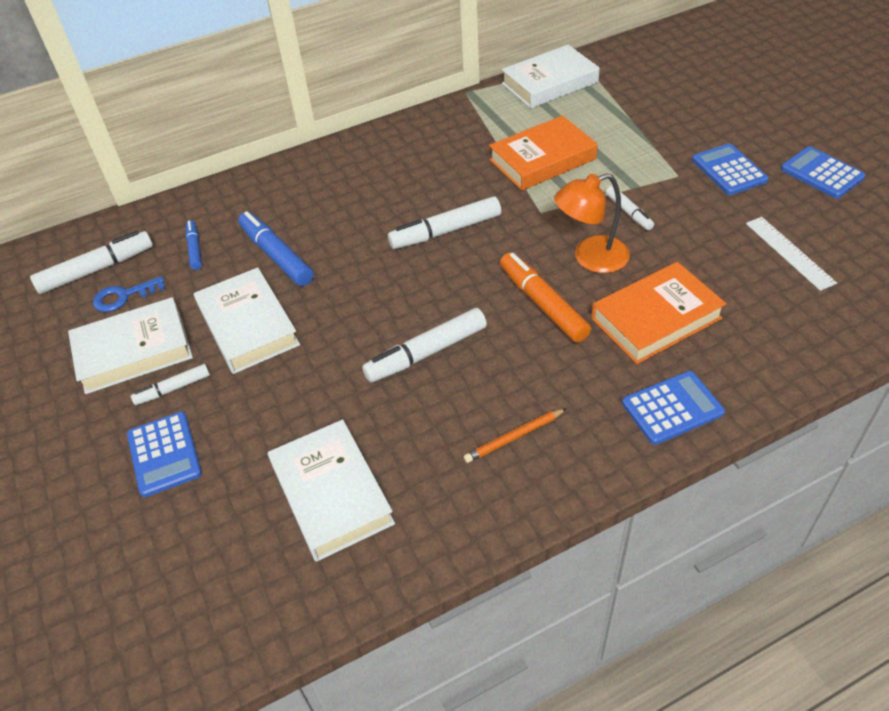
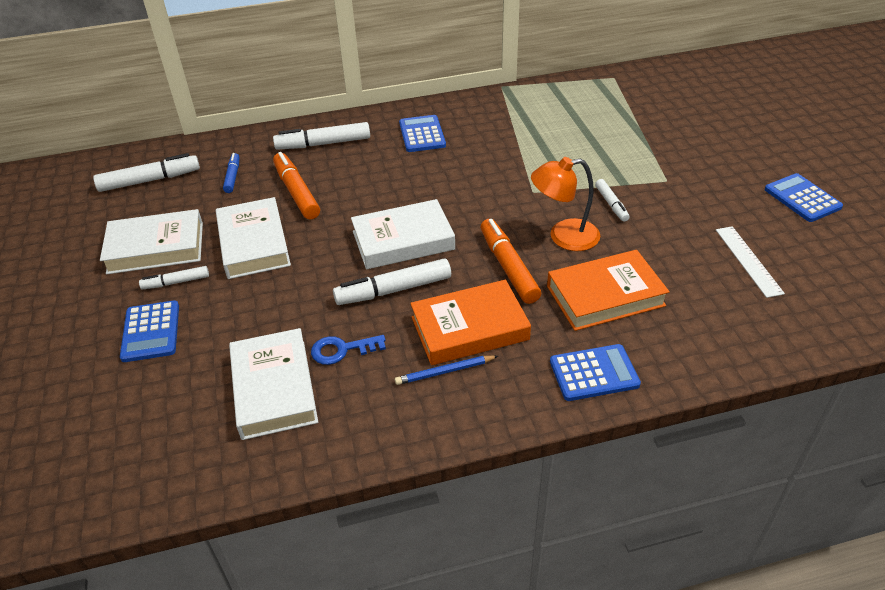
camera: 10 degrees right, 5 degrees down
(123, 296) = (163, 204): blue key -> blue key (342, 350)
(276, 255) = (297, 192): blue marker -> orange marker
(445, 231) = (445, 195): white marker -> white marker (323, 144)
(514, 437) = (444, 372): orange pencil -> blue pencil
(542, 160) = (549, 150): orange book -> orange book (469, 328)
(549, 83) = (577, 89): white book -> white book (403, 240)
(729, 170) = (715, 183): blue calculator -> blue calculator (422, 134)

